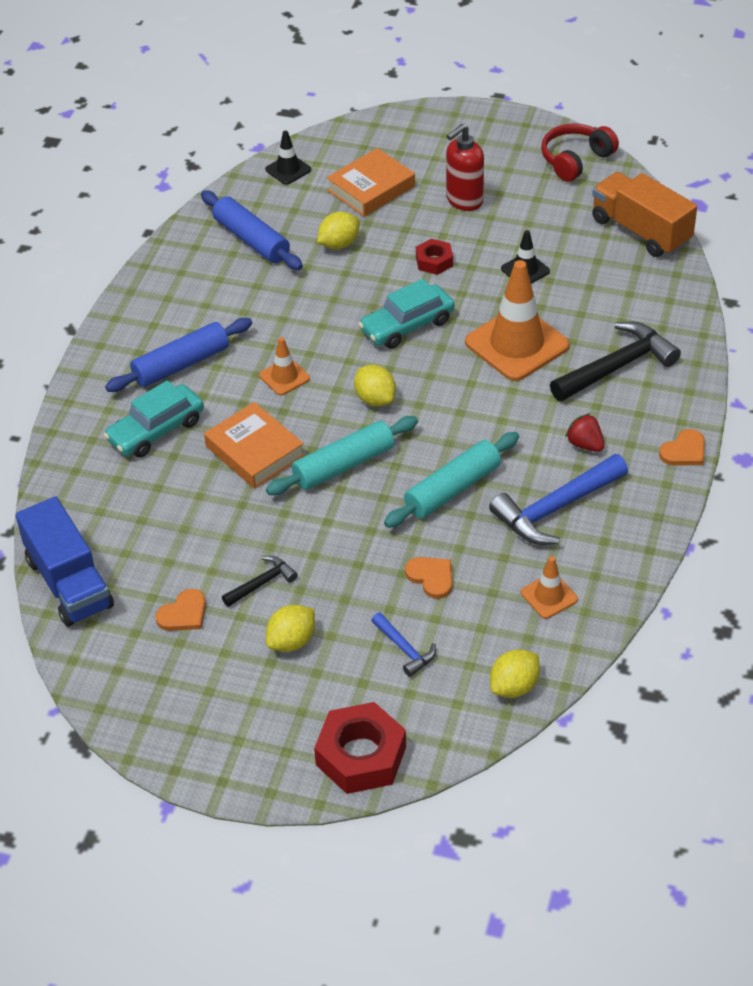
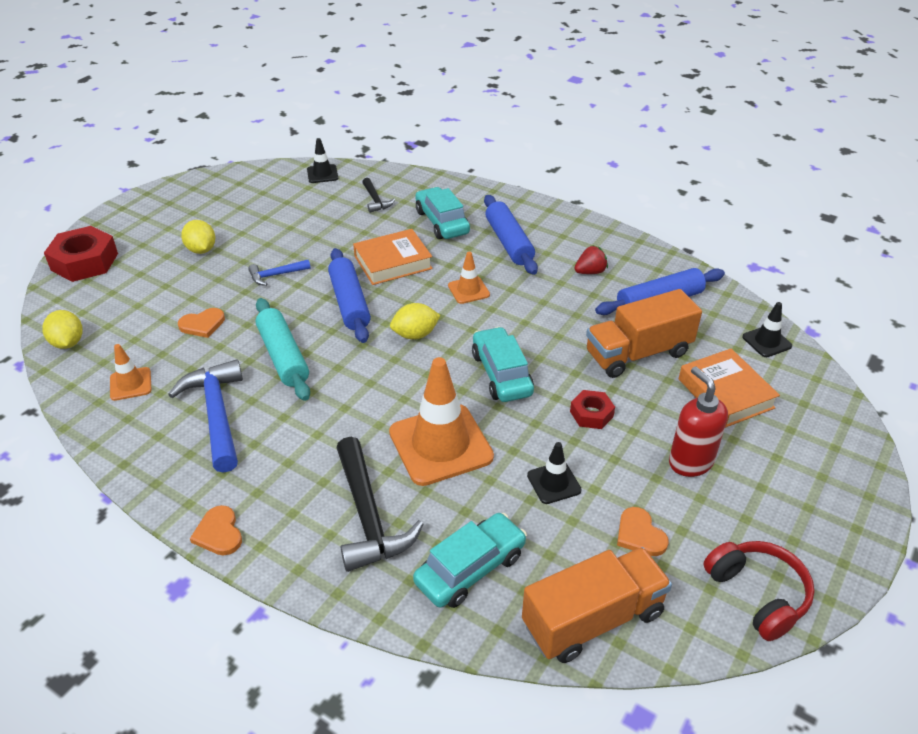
camera: 105 degrees right, 5 degrees down
(69, 583) = (322, 174): blue truck -> black traffic cone
(183, 614) = (262, 211): orange heart -> orange heart (640, 534)
(262, 583) = (262, 246): black hammer -> black hammer (375, 200)
(339, 244) = (638, 353): yellow lemon -> orange truck
(343, 465) = (349, 303): turquoise rolling pin -> blue rolling pin
(404, 649) = (150, 297): blue hammer -> blue hammer (276, 275)
(585, 444) = (278, 457): red strawberry -> red strawberry (590, 272)
(634, 298) = (470, 569): none -> turquoise car

